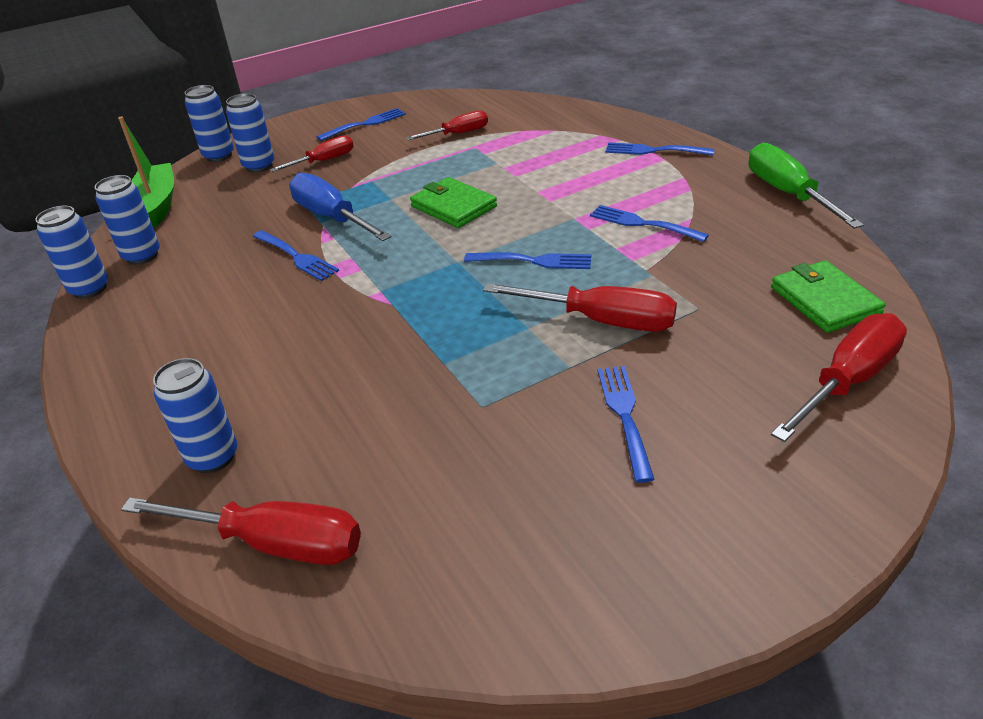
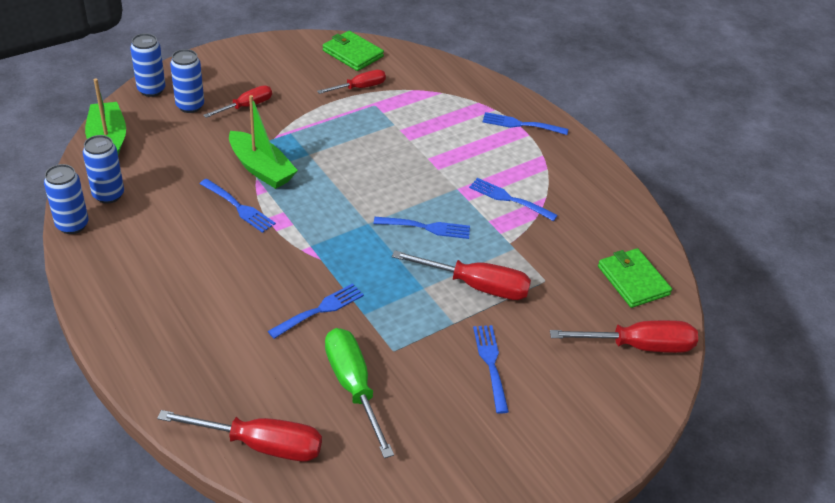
camera: 10 degrees left, 5 degrees up
(213, 457) = (206, 379): blue can -> none
(331, 217) = (261, 169): blue screwdriver -> green boat
(365, 124) = (277, 66): blue fork -> blue fork (320, 310)
(453, 206) = (361, 167): green wallet -> green wallet (352, 53)
(787, 193) = (619, 179): green screwdriver -> green screwdriver (353, 385)
(848, 380) = (639, 346): red screwdriver -> red screwdriver turned 45 degrees clockwise

